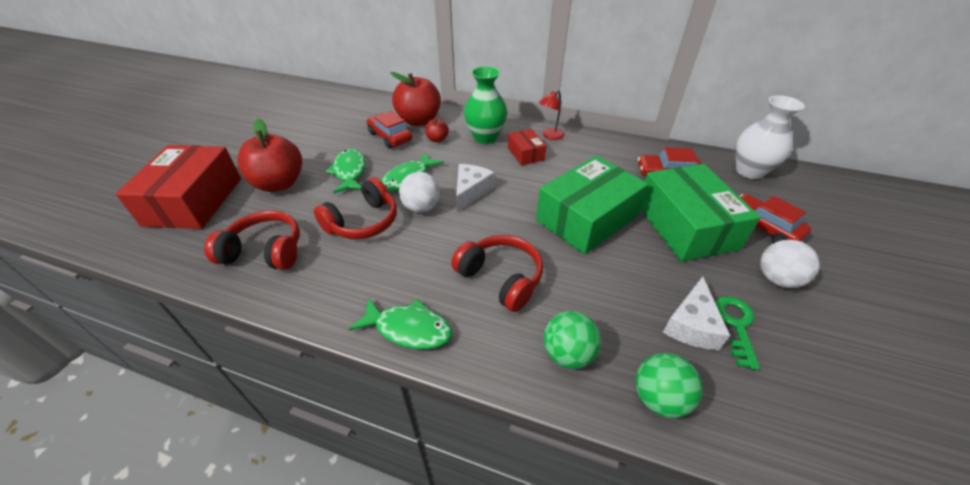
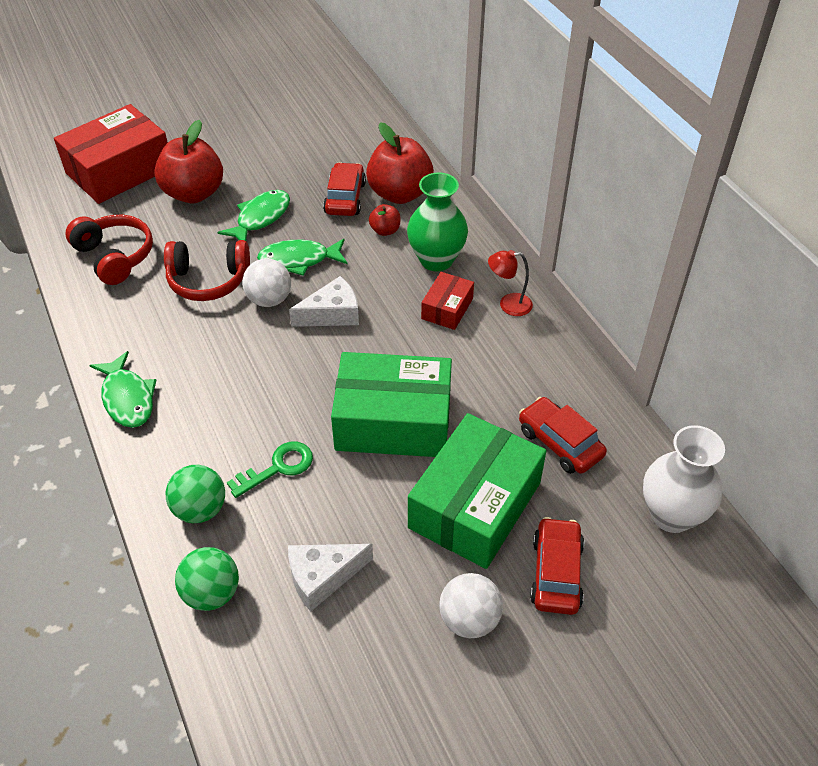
camera: 45 degrees right, 5 degrees up
(500, 278) = (239, 414): red headphones -> none
(736, 325) = (357, 611): green key -> green key (278, 468)

